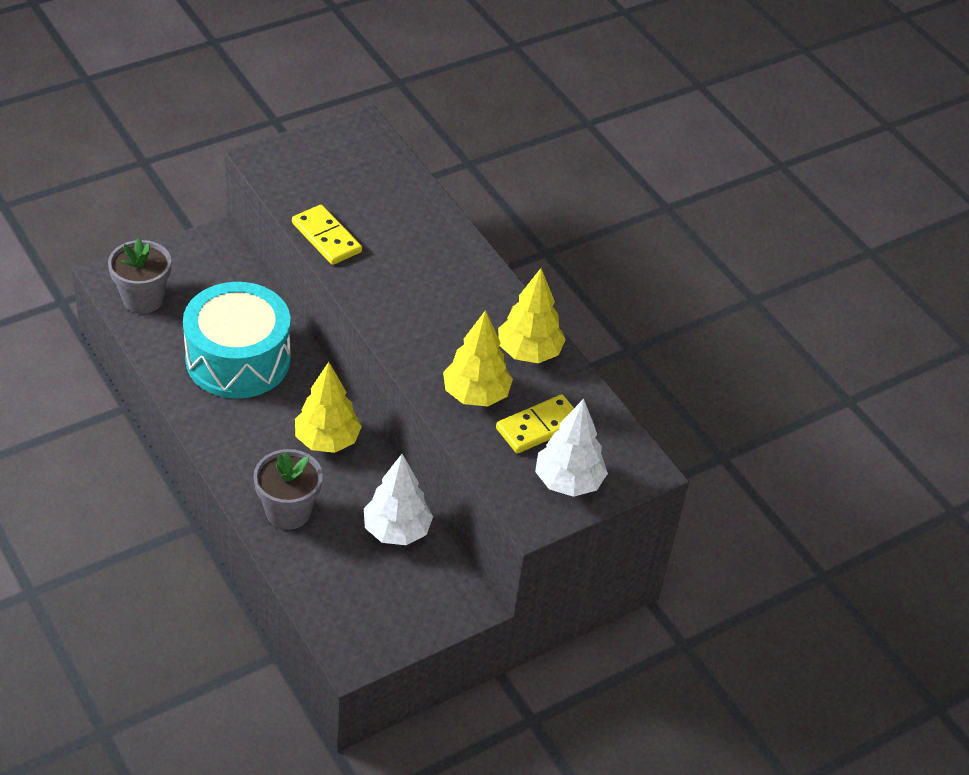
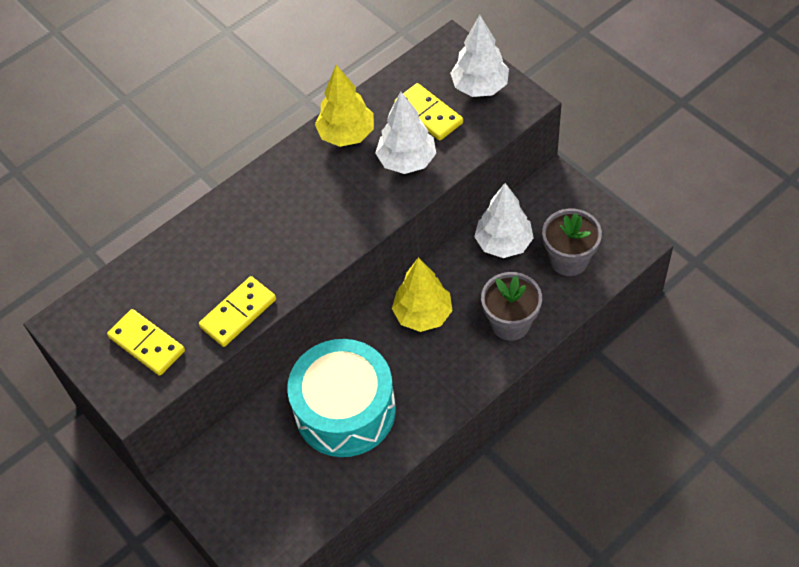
camera: 90 degrees left, 10 degrees up
(143, 299) = (285, 519): grey flower pot -> grey flower pot (569, 260)
(317, 174) = (146, 344): none -> yellow domino
(475, 395) = (407, 161): yellow tree -> white tree

